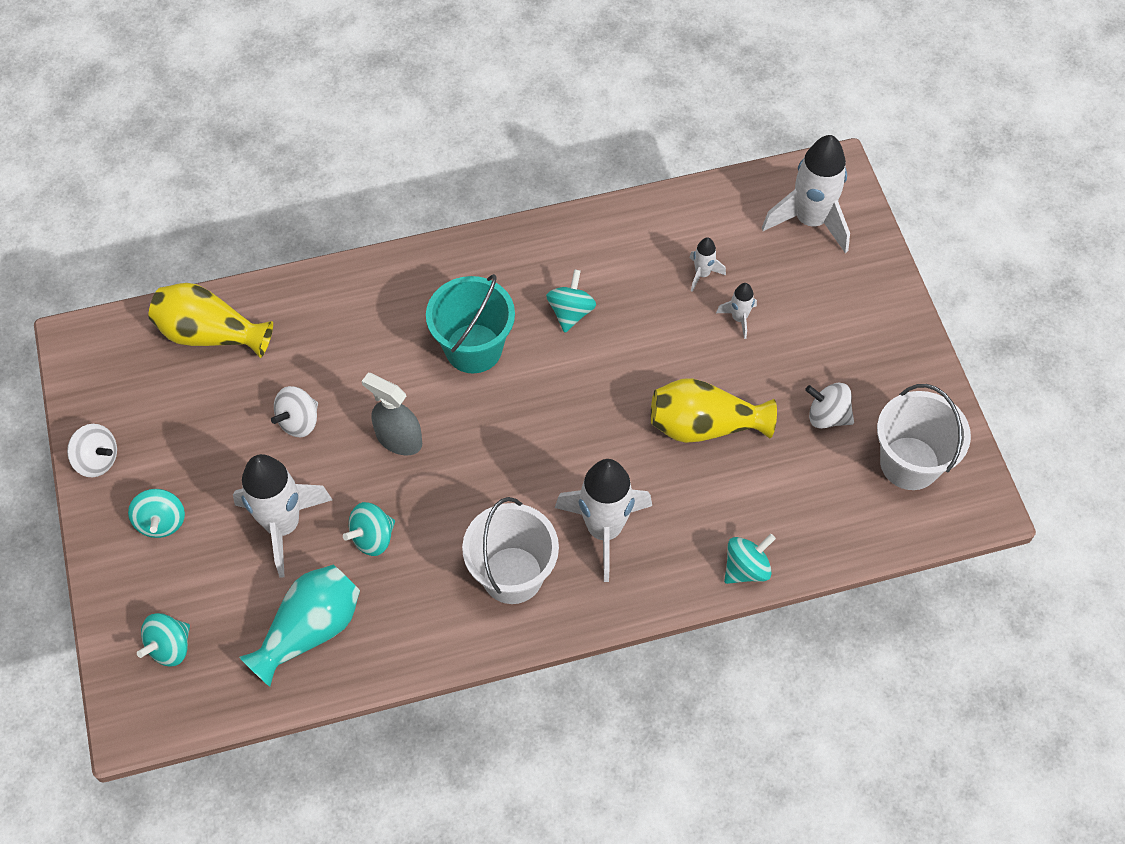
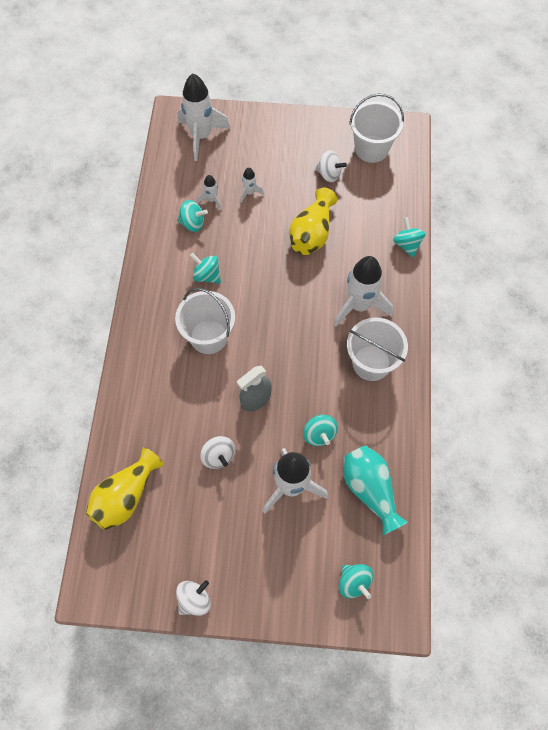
camera: 70 degrees left, 5 degrees up
(161, 522) = (259, 566): turquoise spinning top -> turquoise spinning top (192, 223)
(473, 348) = (209, 336): turquoise bucket -> white bucket
(827, 416) = (329, 174): white spinning top -> white spinning top turned 105 degrees counterclockwise

